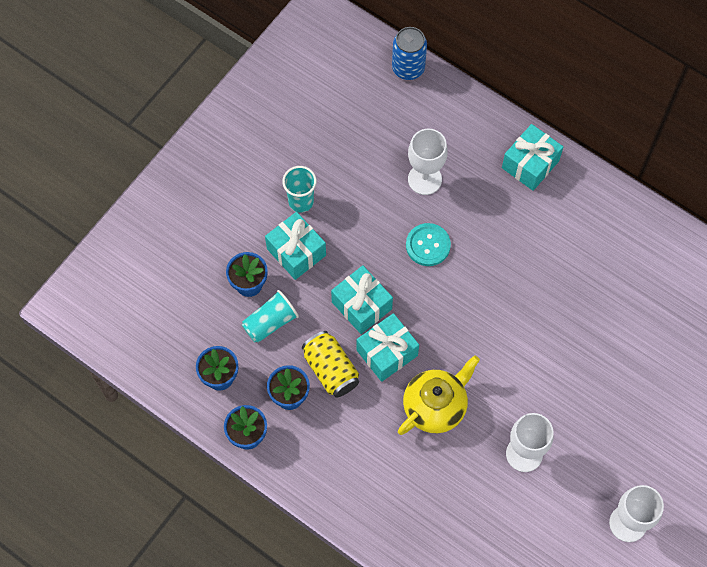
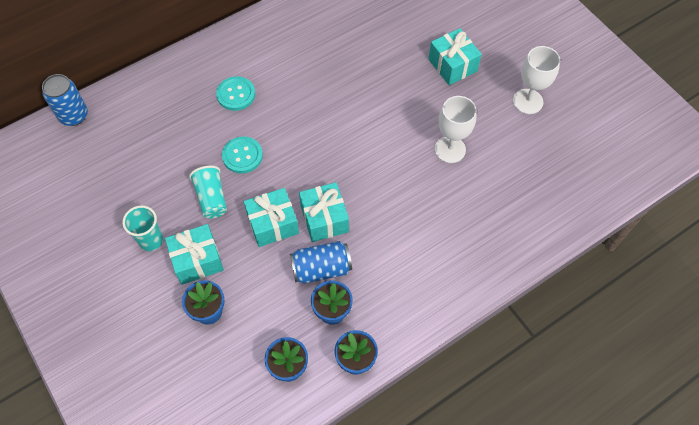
camera: 70 degrees left, 5 degrees down
(270, 322) = (255, 305): turquoise cup -> turquoise cup (211, 198)
(331, 370) = (321, 269): yellow can -> blue can
(424, 179) = (182, 138): white goblet -> none
(435, 406) = (386, 198): yellow teapot -> none
(500, 208) = (236, 94): none -> turquoise button
(530, 164) = (209, 61): turquoise gift -> turquoise gift (452, 65)

